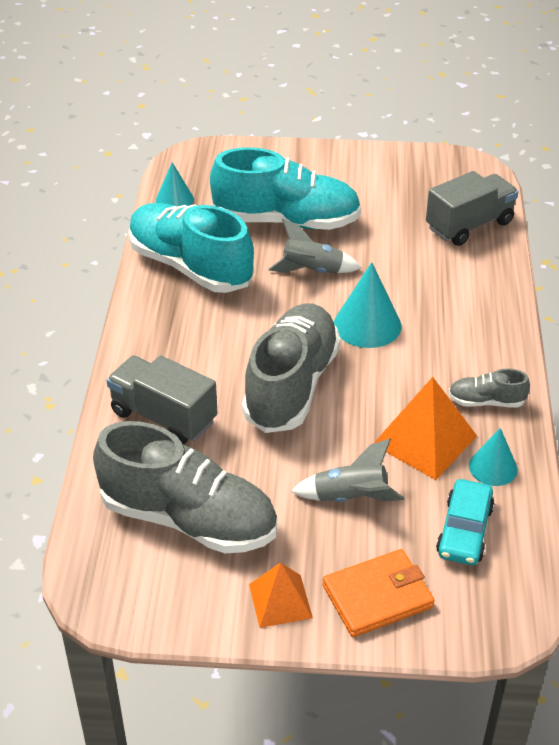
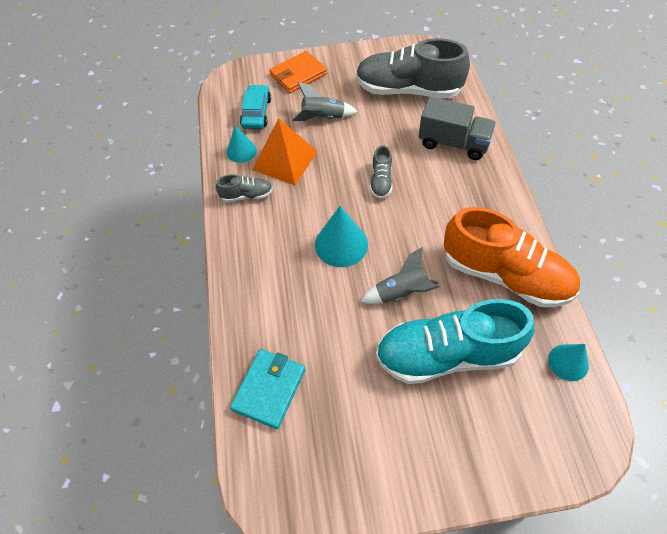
camera: 170 degrees right, 15 degrees up
(190, 267) = (505, 275): turquoise shoe -> orange shoe
(280, 600) = (345, 64): orange pyramid -> none
(291, 385) = (381, 181): grey shoe -> grey shoe, size x0.44
(469, 225) = (269, 389): grey truck -> turquoise wallet

